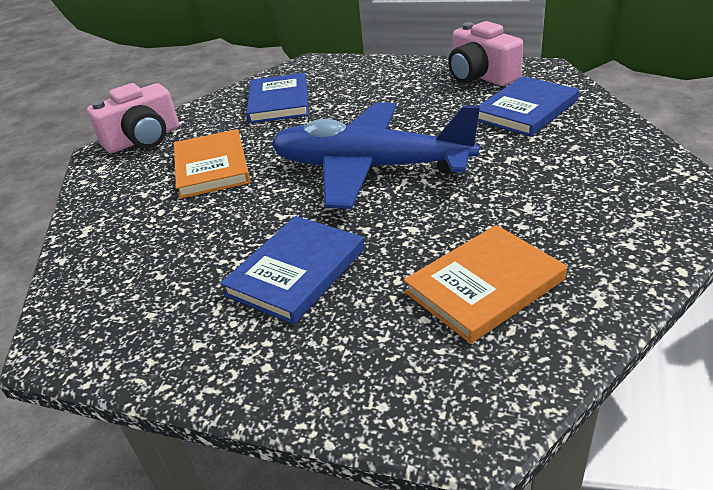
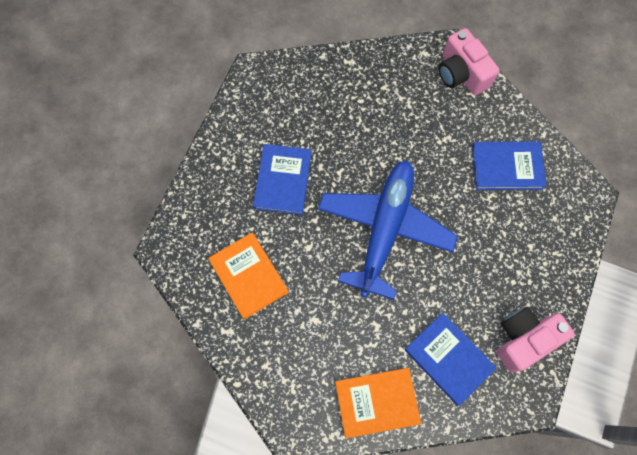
camera: 90 degrees right, 35 degrees up
(212, 167) = (409, 125): orange book -> orange book (376, 402)
(296, 272) = (283, 180): blue book -> blue book turned 60 degrees clockwise

